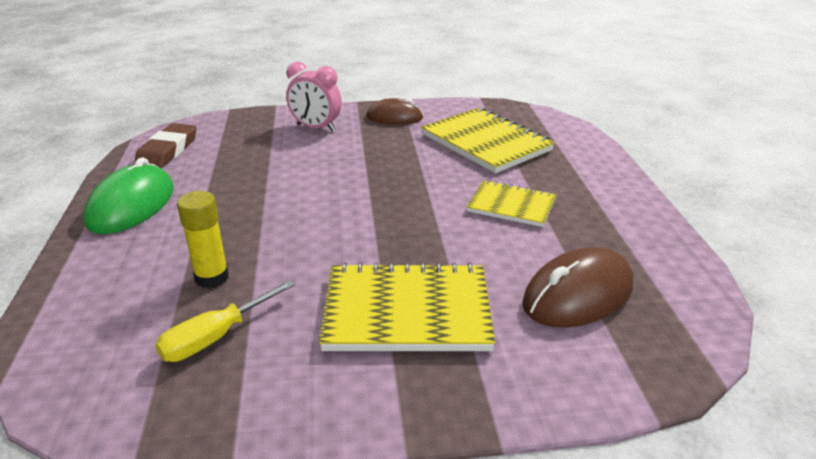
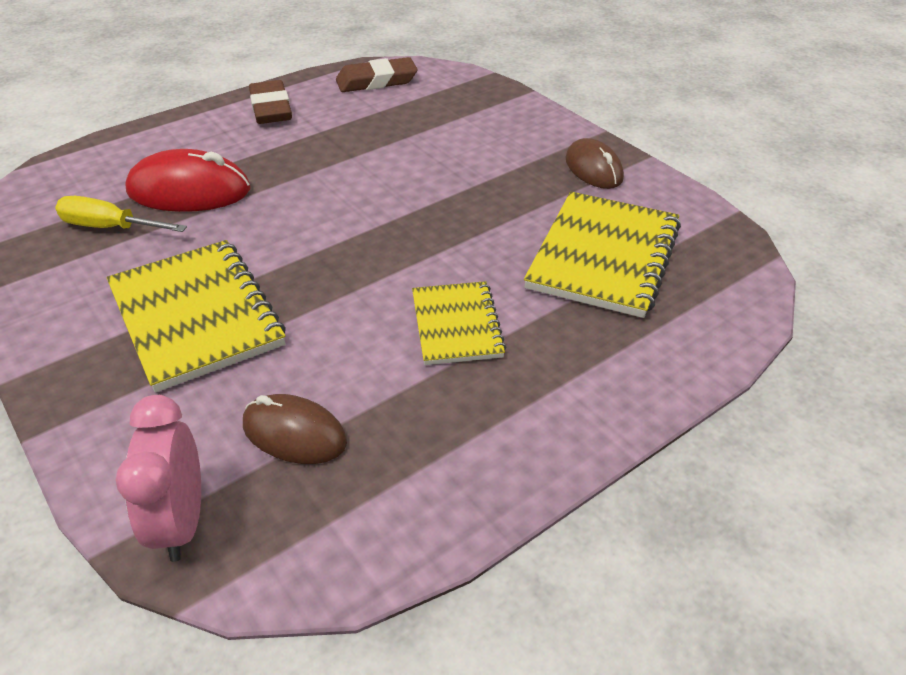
camera: 60 degrees right, 10 degrees up
(131, 205) = (271, 108): green mouse -> brown eraser
(212, 277) = (189, 191): yellow glue stick -> red mouse
(316, 128) = (507, 132): pink clock -> pink clock (181, 522)
(578, 295) = (294, 433): brown mouse -> brown mouse, size x0.66

